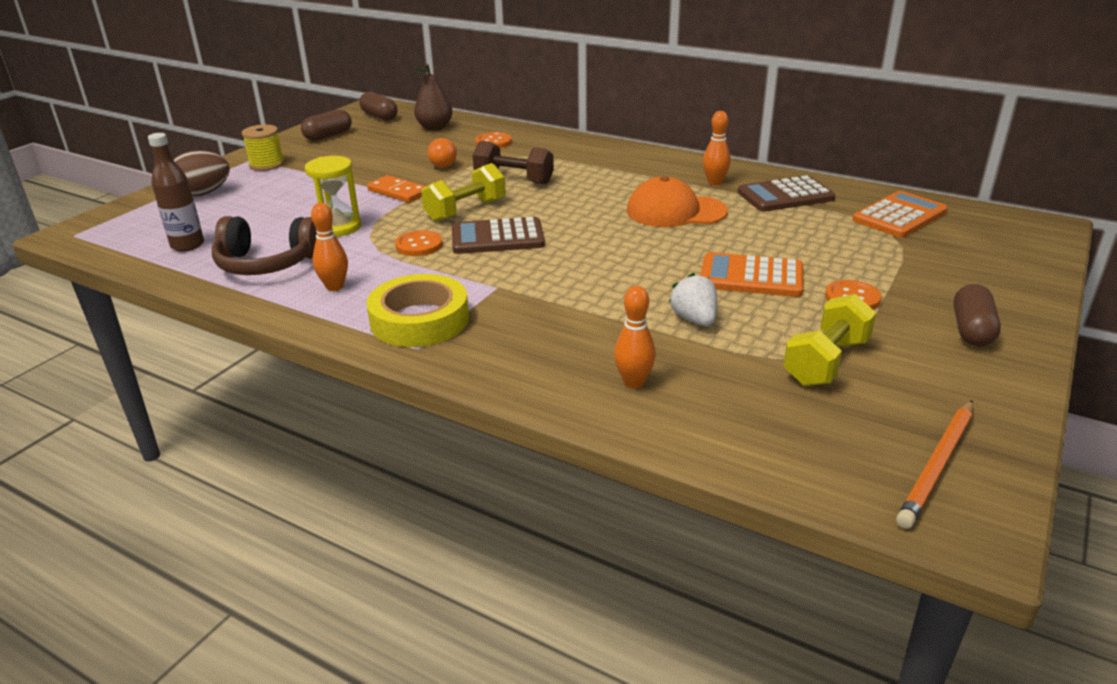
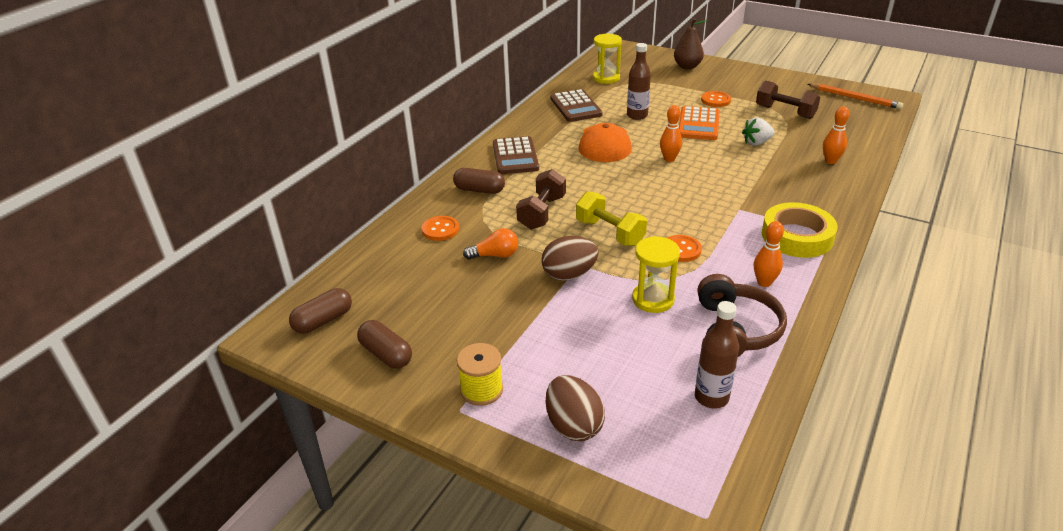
camera: 90 degrees left, 5 degrees up
(398, 192) = (569, 275): orange domino -> brown egg
(434, 127) = (382, 272): brown pear -> brown pear (687, 66)
(497, 238) = (660, 214): brown calculator -> brown calculator (515, 156)
(714, 182) = (551, 128): orange bowling pin -> orange bowling pin (669, 159)
(769, 233) = (637, 115): none -> brown bottle
(826, 362) = (785, 112): yellow dumbbell -> brown dumbbell
(899, 216) = (606, 78): orange calculator -> yellow hourglass
(972, 330) = (738, 78): brown capsule -> brown capsule (479, 190)

